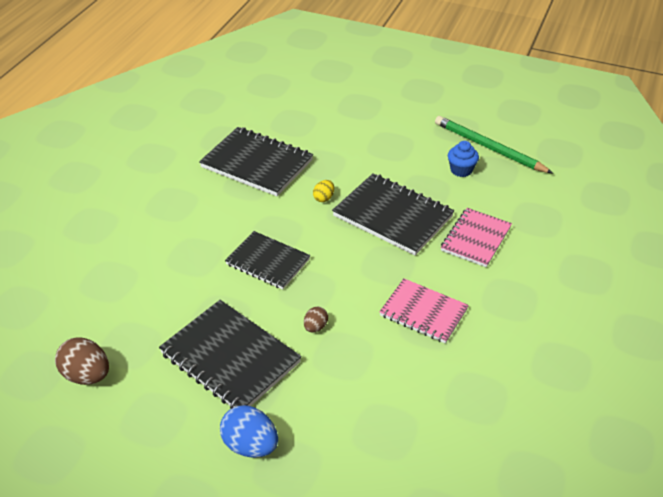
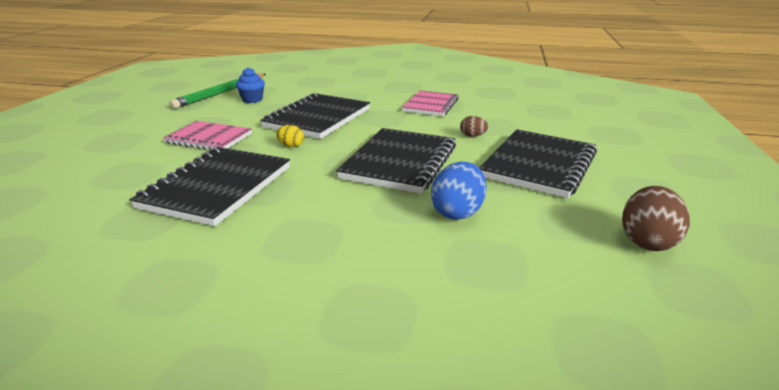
camera: 100 degrees left, 15 degrees down
(250, 445) = (615, 147): blue egg -> blue egg (457, 212)
(267, 262) = (400, 162): black notebook -> black notebook, size x1.51
(475, 239) = (342, 94): pink notebook -> pink notebook (209, 138)

